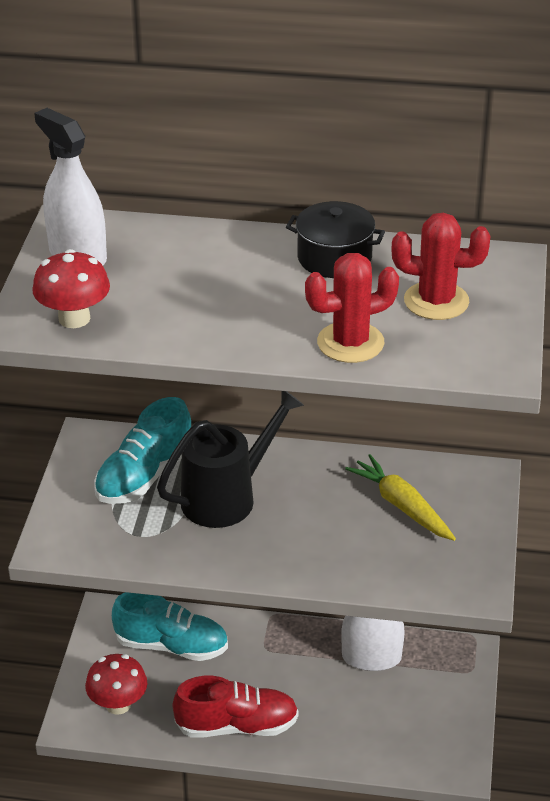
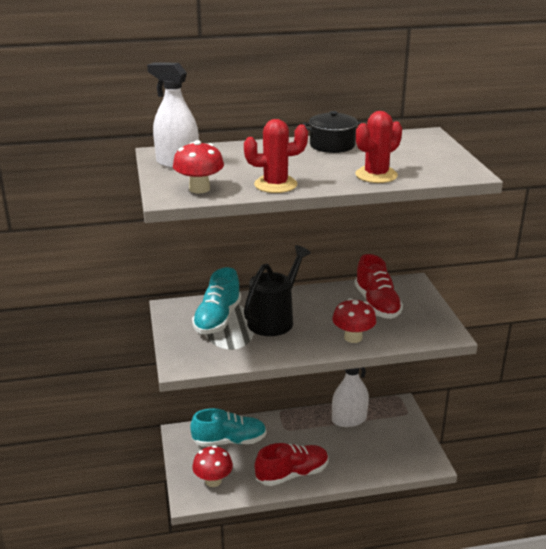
camera: 20 degrees left, 10 degrees down
(325, 560) = (353, 337): none -> red mushroom
(401, 506) = (377, 304): yellow carrot -> red shoe
(436, 301) = (406, 153): red cactus -> red cactus (275, 185)

